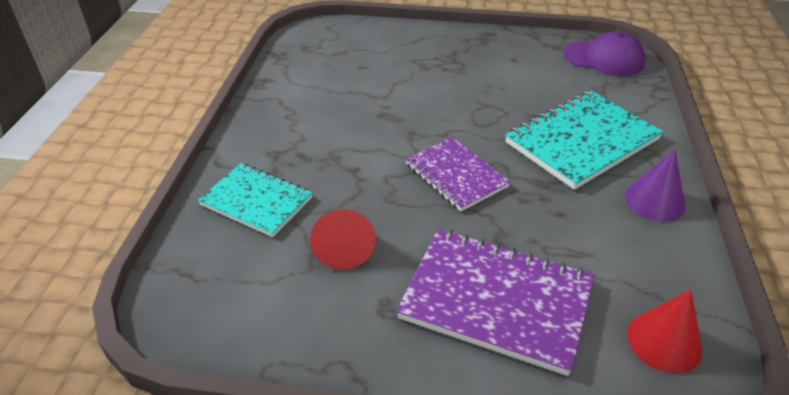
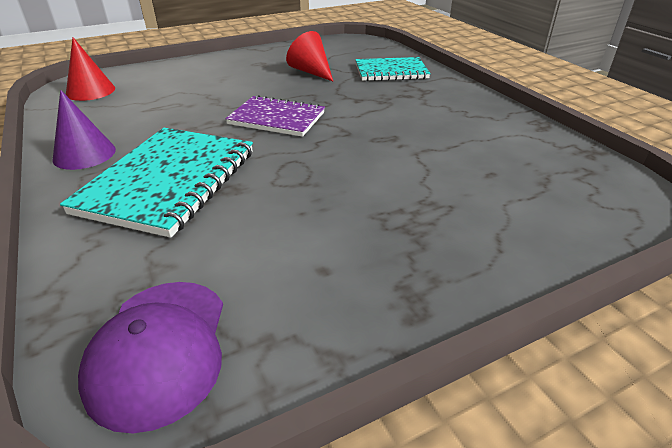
camera: 145 degrees right, 5 degrees down
(496, 301) = (201, 79): purple notebook -> none
(604, 58) = (159, 350): purple cap -> purple cap turned 75 degrees counterclockwise

